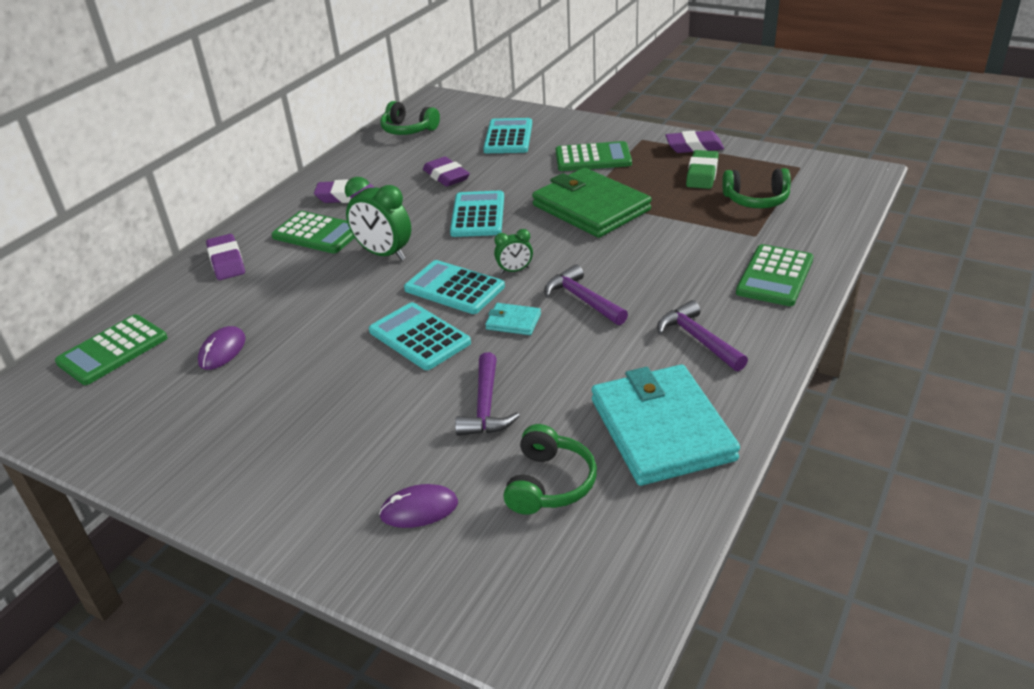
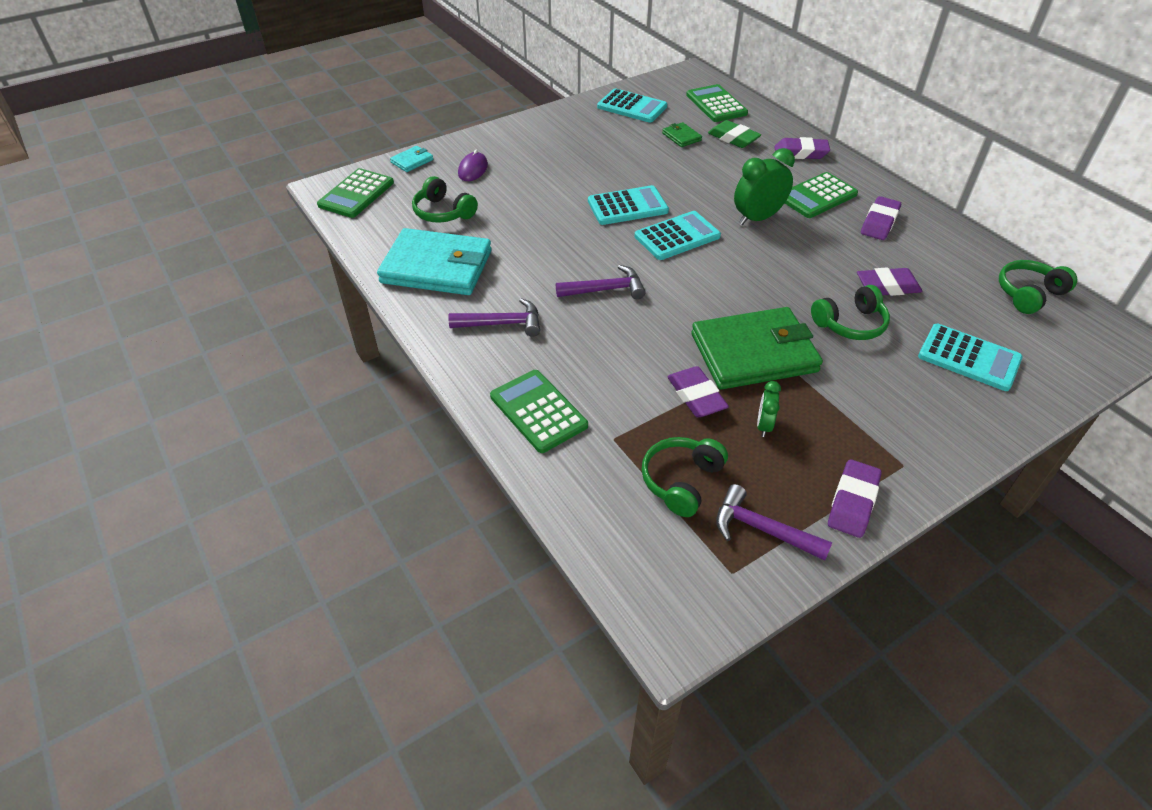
camera: 115 degrees right, 10 degrees up
(222, 351) = (681, 137): purple mouse -> green wallet
(478, 215) = (790, 281): turquoise calculator -> turquoise calculator (632, 107)
(486, 407) = (529, 211): purple hammer -> purple hammer (761, 529)
(512, 180) = (850, 324): none -> green headphones
(513, 321) = (608, 249): turquoise wallet -> turquoise wallet (412, 161)
(514, 270) = (678, 271): green clock -> green clock (764, 425)
(593, 158) = (871, 401): green calculator -> green calculator (356, 194)
(668, 217) = (696, 396): none -> purple eraser
(702, 174) = (772, 469): green eraser -> green eraser (733, 138)

